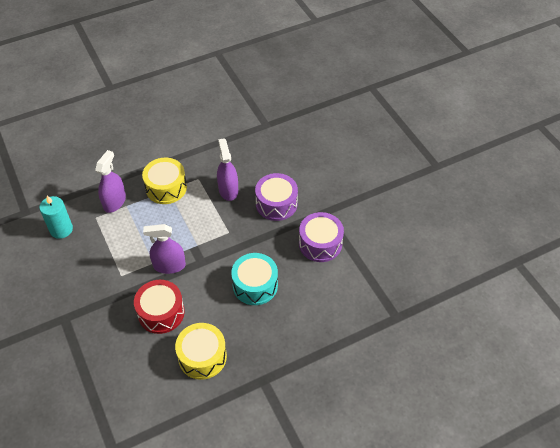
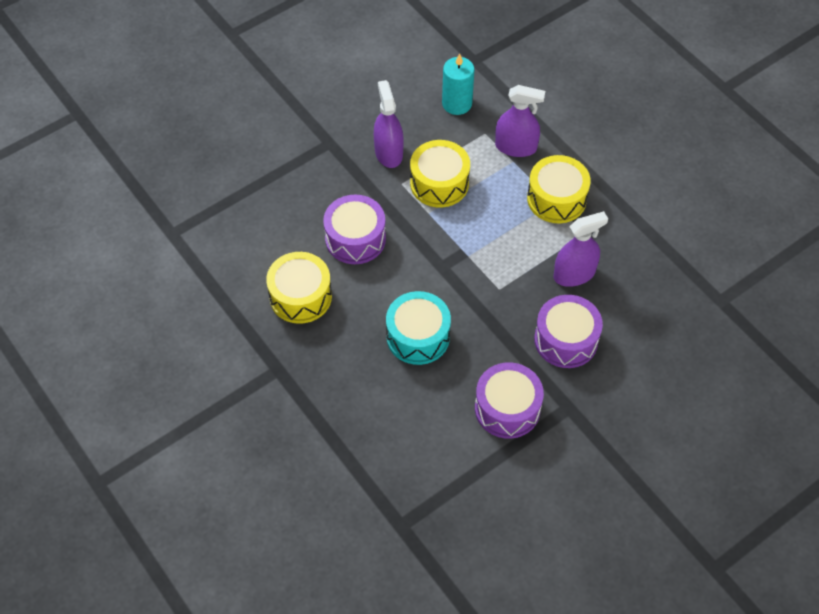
camera: 80 degrees right, 5 degrees up
(129, 252) = (439, 183): none -> yellow drum
(161, 313) = (355, 239): red drum -> purple drum
(169, 265) = (428, 231): purple spray bottle -> purple spray bottle (388, 152)

